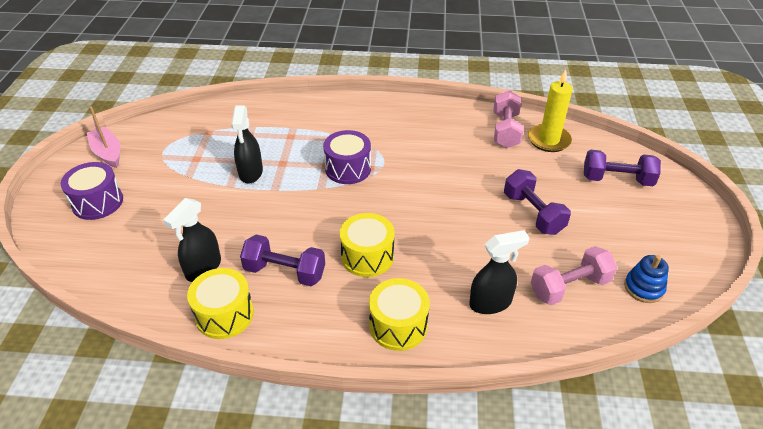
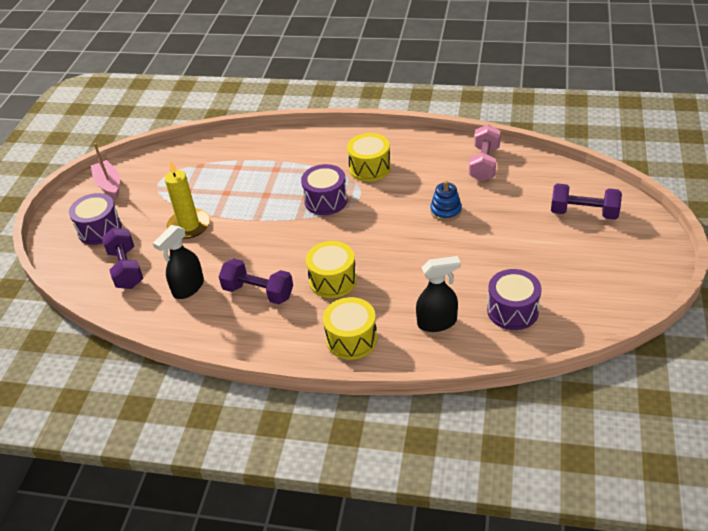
camera: 10 degrees right, 0 degrees up
(224, 315) = (204, 326): yellow drum -> yellow drum (370, 168)
(250, 173) = (236, 204): black spray bottle -> none
(533, 213) = (493, 244): purple dumbbell -> purple dumbbell (126, 269)
(549, 140) = (525, 173): yellow candle -> yellow candle (189, 226)
(569, 287) = (512, 311): pink dumbbell -> purple drum
(643, 288) = (582, 313): blue stacking toy -> blue stacking toy (446, 211)

